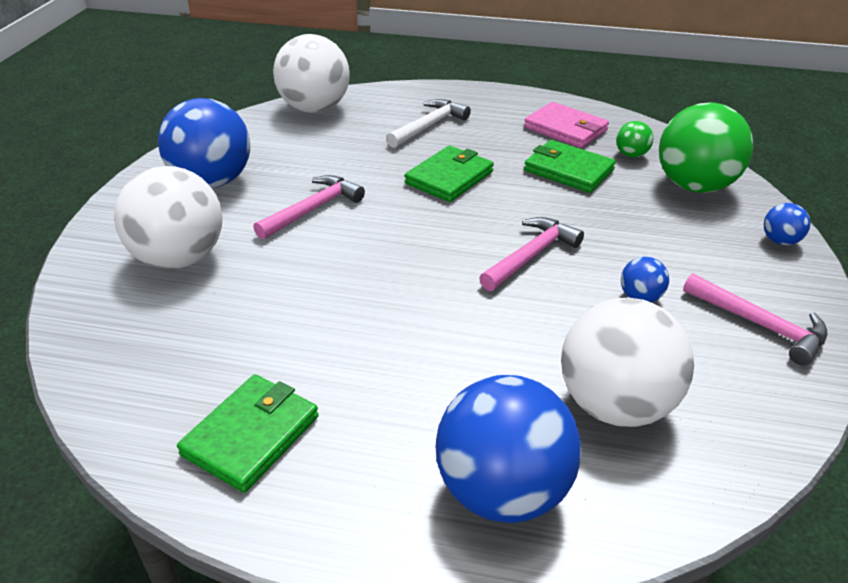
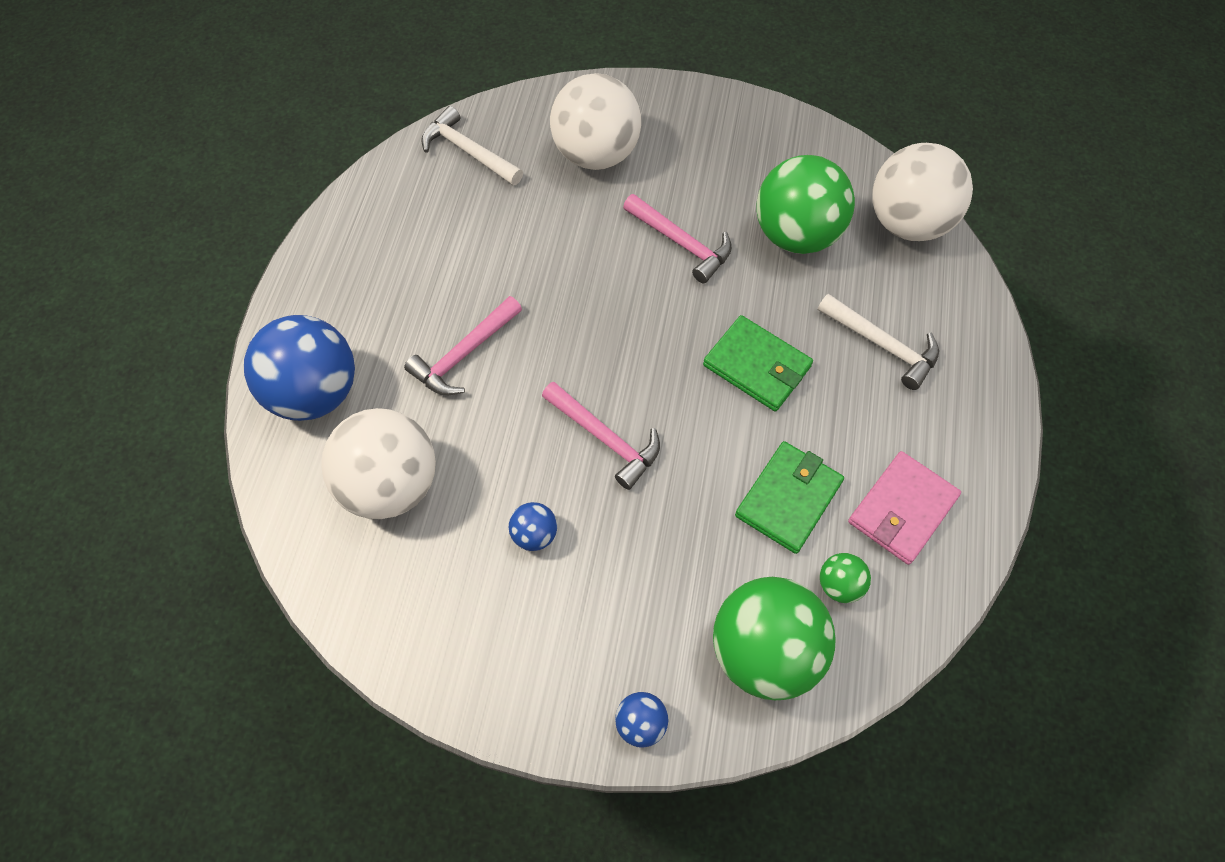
camera: 90 degrees right, 25 degrees up
(132, 359) = (468, 151): none -> white hammer
(212, 182) = (727, 154): blue ball -> none
(251, 435) = (385, 236): green wallet -> none
(316, 153) = (796, 234): none -> green ball
(759, 325) = (487, 645): pink hammer -> pink hammer (464, 354)

